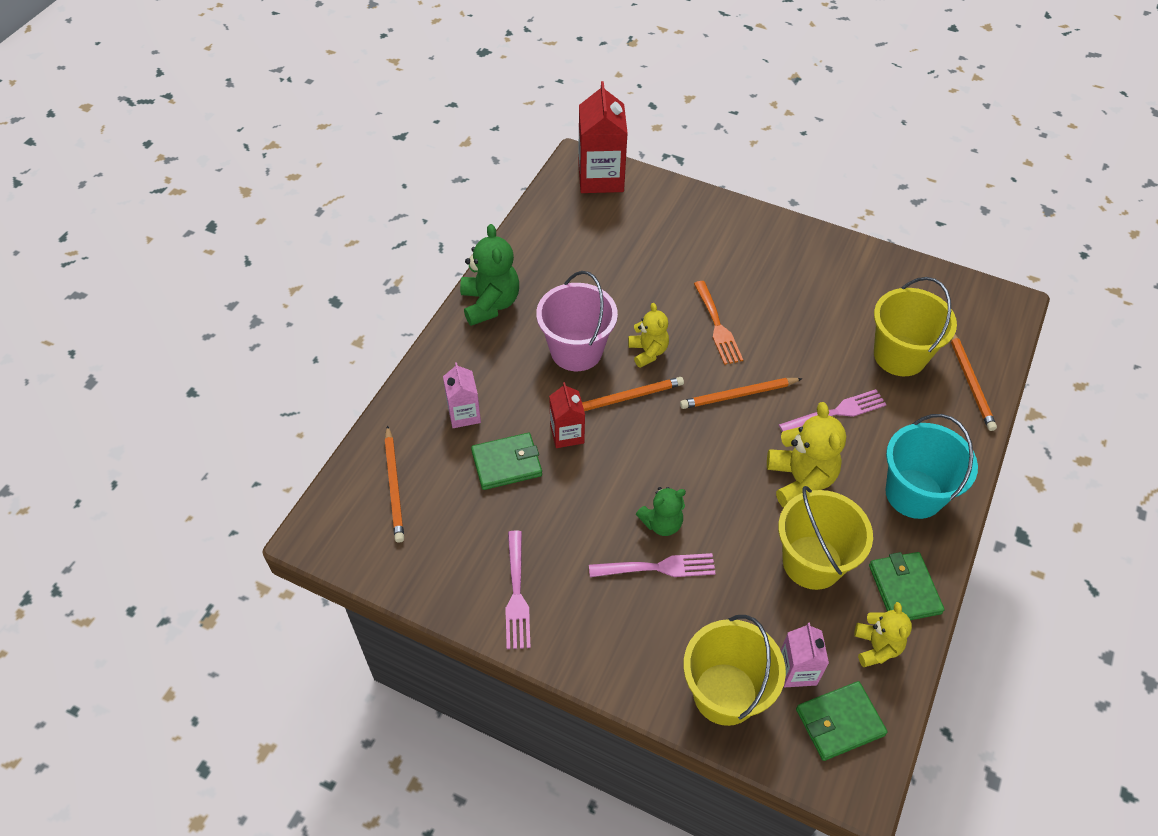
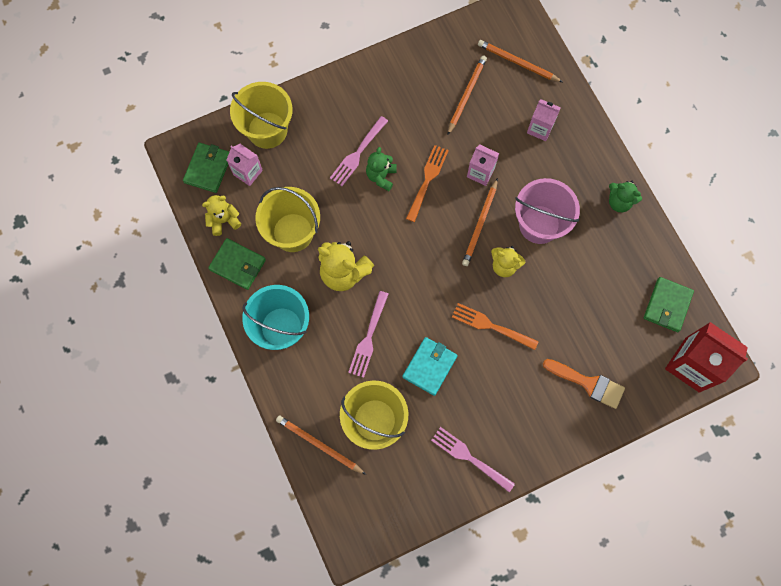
camera: 130 degrees right, 20 degrees up
(490, 304) = (619, 202): green teddy bear -> green teddy bear, size x0.63
(506, 463) = (486, 127): green wallet -> green wallet (667, 305)
(516, 593) = (402, 77): pink fork -> pink fork (470, 458)
(567, 434) = (480, 172): red carton -> pink carton
(623, 475) = (427, 181): none -> orange fork
(691, 231) = (588, 383): none -> orange brush
(738, 395) = (428, 291): orange pencil -> orange pencil (466, 95)
(806, 347) = (429, 366): none -> turquoise wallet
(876, 647) = (224, 220): yellow teddy bear -> yellow teddy bear turned 120 degrees clockwise

